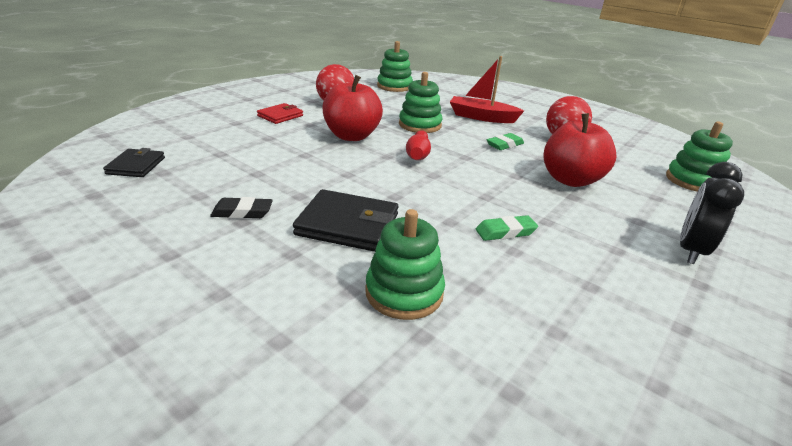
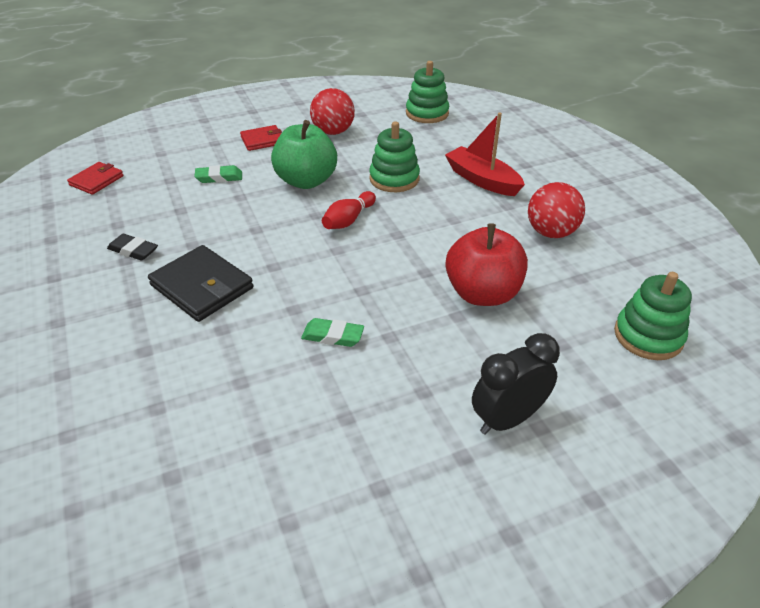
camera: 30 degrees right, 10 degrees up
(136, 166) = (96, 180): black wallet -> red wallet
(352, 136) = (306, 181): red apple -> green apple
(404, 292) = (181, 366): green stacking toy -> none
(504, 145) = (462, 227): green eraser -> green eraser (219, 177)

